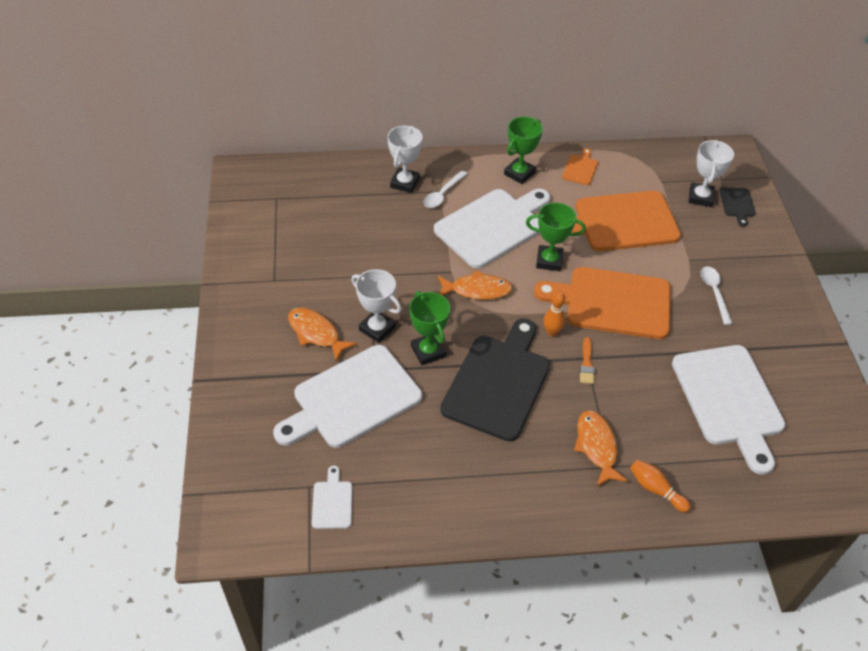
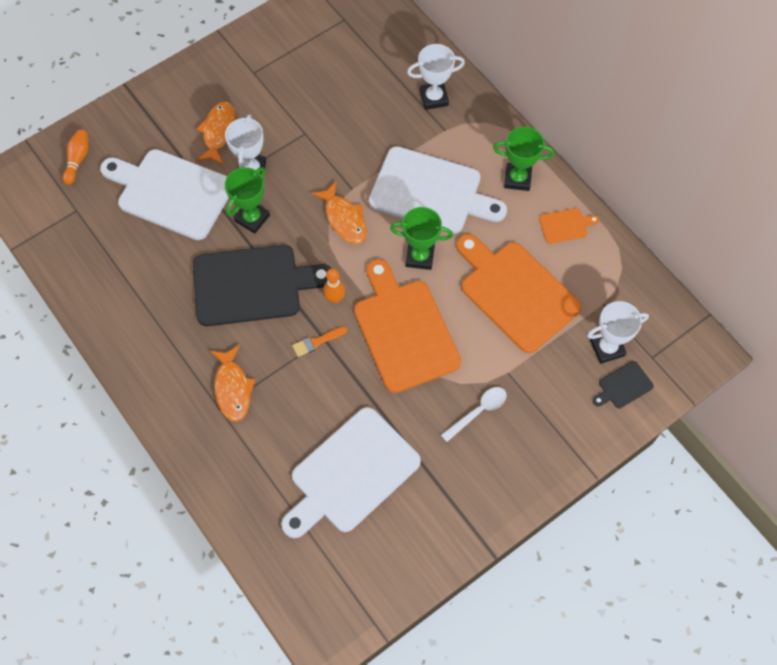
camera: 60 degrees right, 15 degrees up
(332, 502) = (71, 232): white cutting board -> none
(442, 194) = (442, 133): white spoon -> none
(549, 261) = (420, 257): green trophy -> green trophy turned 60 degrees counterclockwise
(597, 446) = (232, 388): orange fish -> orange fish turned 120 degrees clockwise
(655, 489) = (216, 451): orange bowling pin -> orange bowling pin (78, 160)

